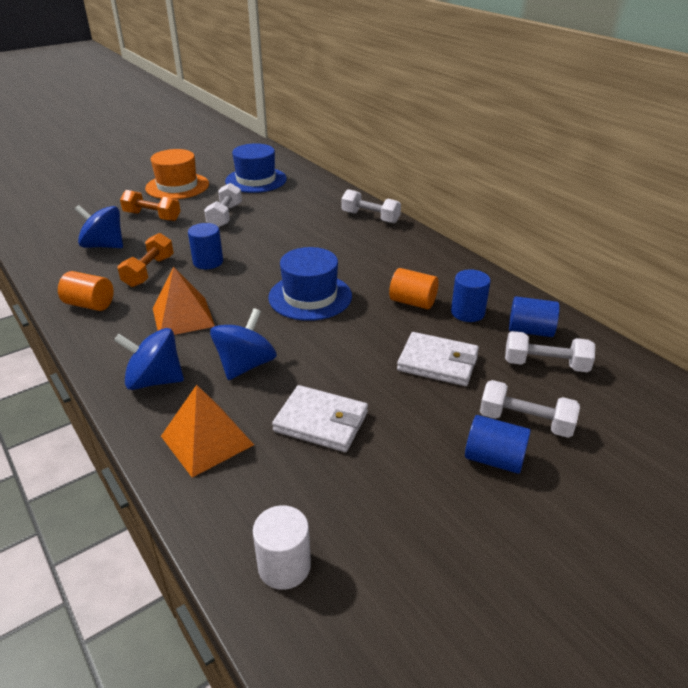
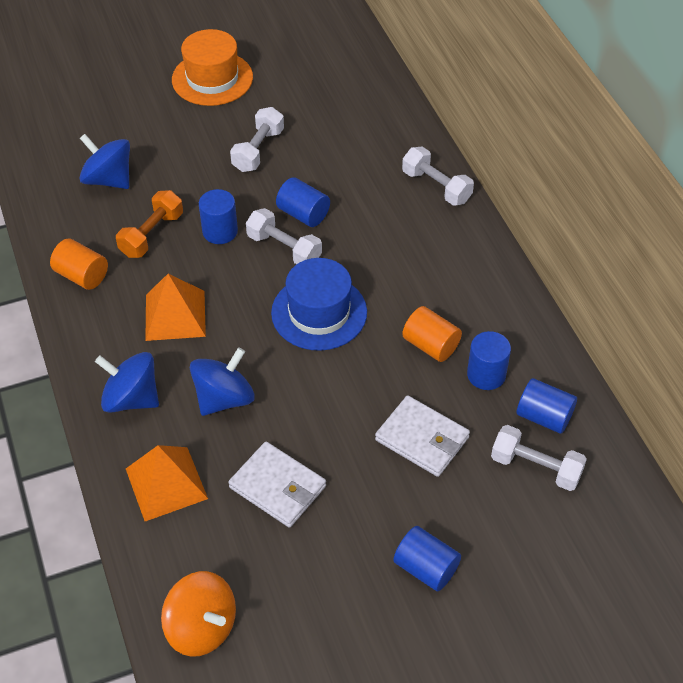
camera: 15 degrees right, 15 degrees up
(152, 216) = (171, 135): orange dumbbell -> none
(256, 180) = (314, 83): blue hat -> none
(274, 244) = (303, 214): none -> blue cylinder
(284, 566) = (202, 627): white cylinder -> orange spinning top
(525, 422) = (477, 534): white dumbbell -> white dumbbell (284, 249)

